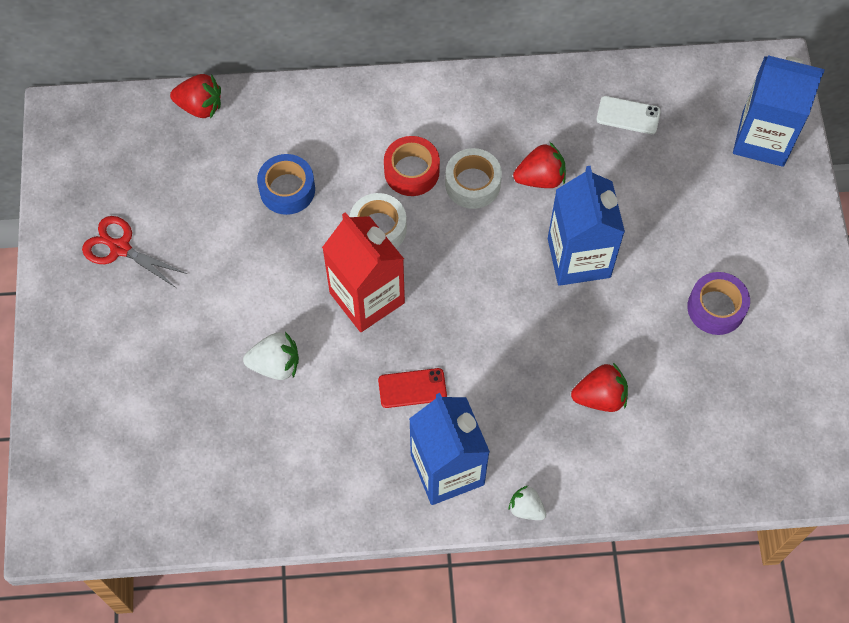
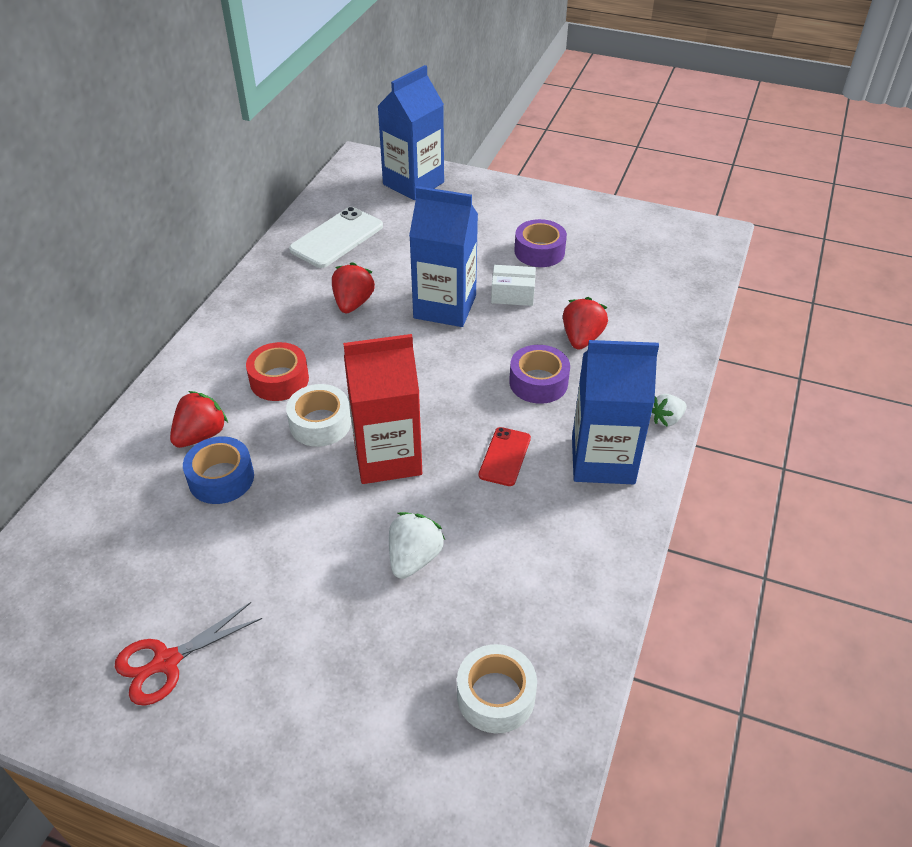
camera: 65 degrees left, 20 degrees down
(200, 106) = (58, 519): red strawberry -> red strawberry (201, 435)
(472, 184) = (325, 345): white tape -> white tape (495, 695)
(518, 380) = (538, 382): none -> purple tape
(628, 115) = (337, 238): white phone -> white phone, size x1.67
(631, 310) = (512, 294): none -> white box

